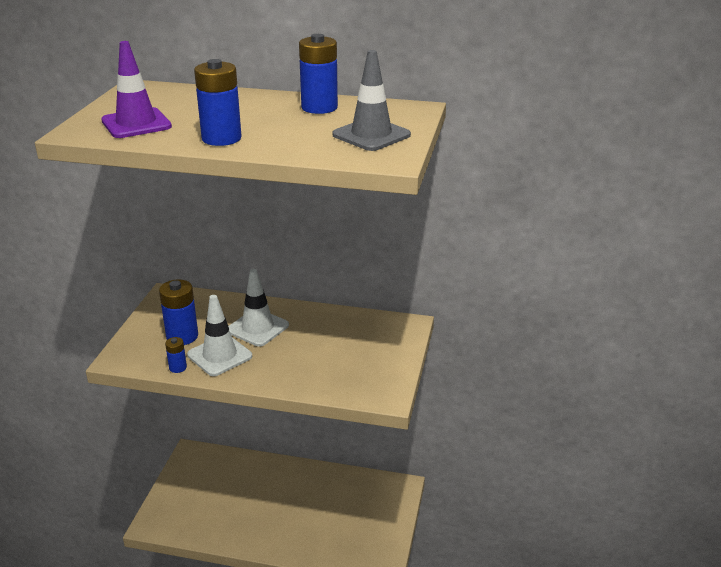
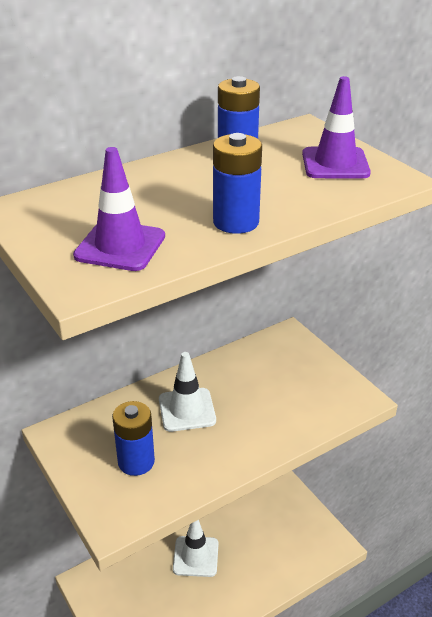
camera: 45 degrees left, 5 degrees up
(178, 367) = (180, 492): blue battery -> none
(219, 355) = (196, 455): white traffic cone -> white traffic cone (195, 556)
(371, 135) = (335, 164): grey traffic cone -> purple traffic cone

